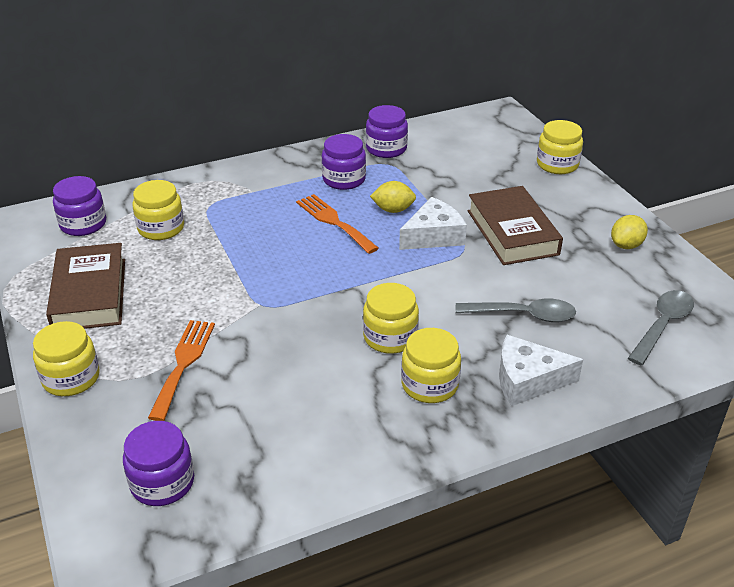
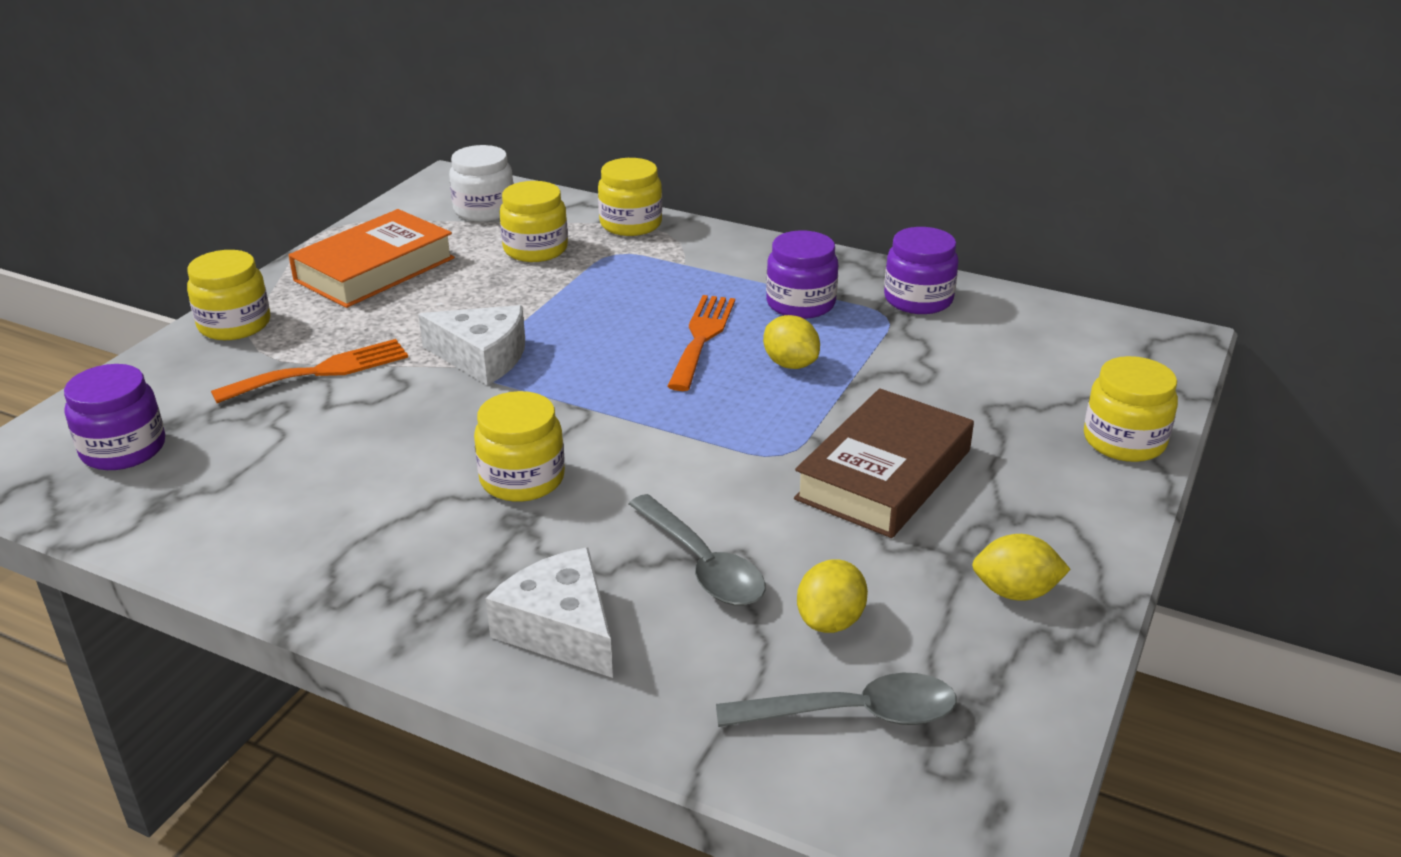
camera: 50 degrees right, 5 degrees down
(83, 224) = (484, 210): purple jar -> white jar
(90, 294) = (375, 269): brown book -> orange book
(429, 385) = (462, 550): yellow jar -> yellow jar (631, 224)
(433, 236) = (779, 417): white cheese -> white cheese (482, 357)
(598, 300) = (830, 621): none -> yellow lemon

